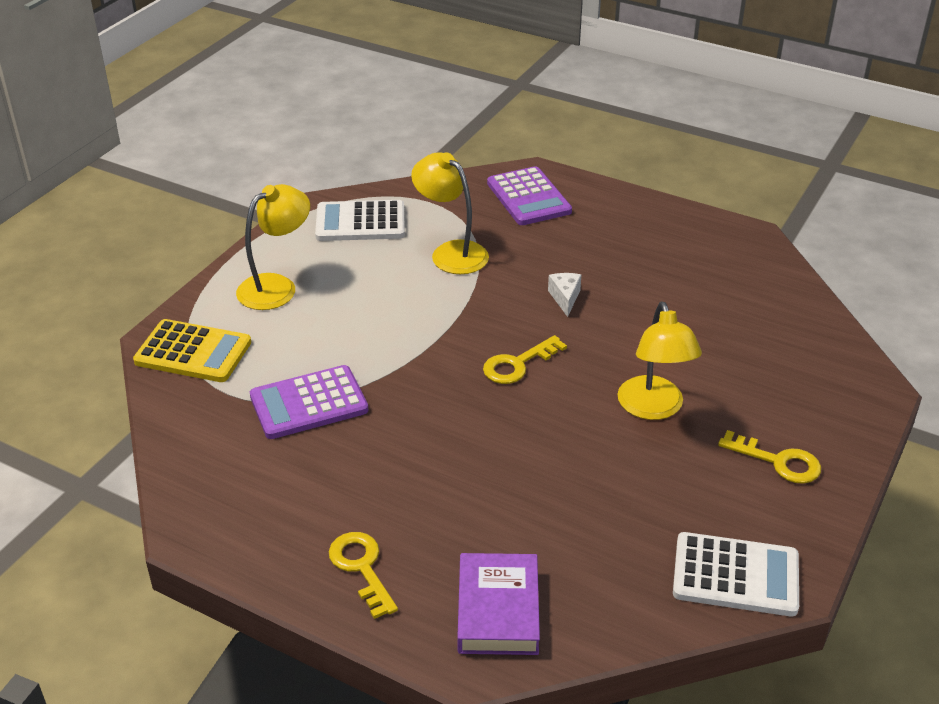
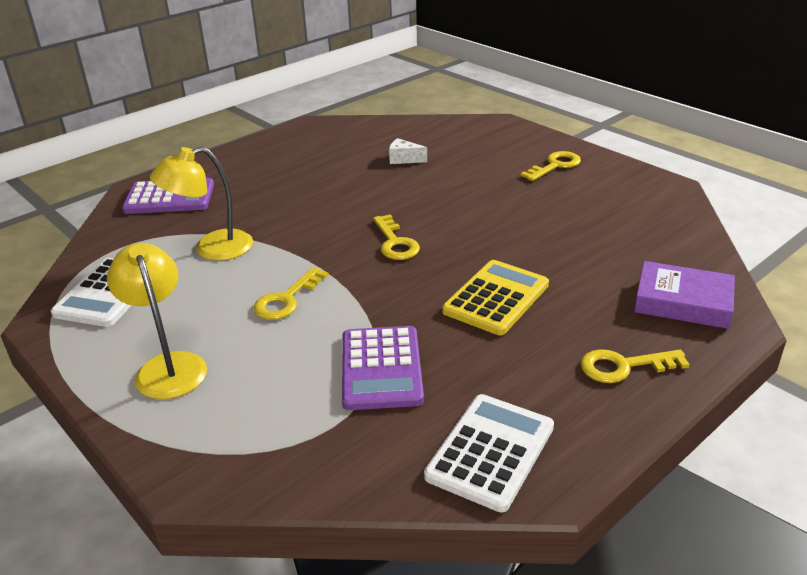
camera: 70 degrees left, 5 degrees down
(193, 352) = (237, 449): yellow calculator -> yellow calculator (496, 298)
(389, 321) = (286, 299): none -> yellow key
(565, 298) = (325, 207): white cheese -> white cheese (404, 159)
(653, 408) = (481, 197): yellow lamp -> none
(735, 575) = (659, 201): white calculator -> white calculator (490, 452)

